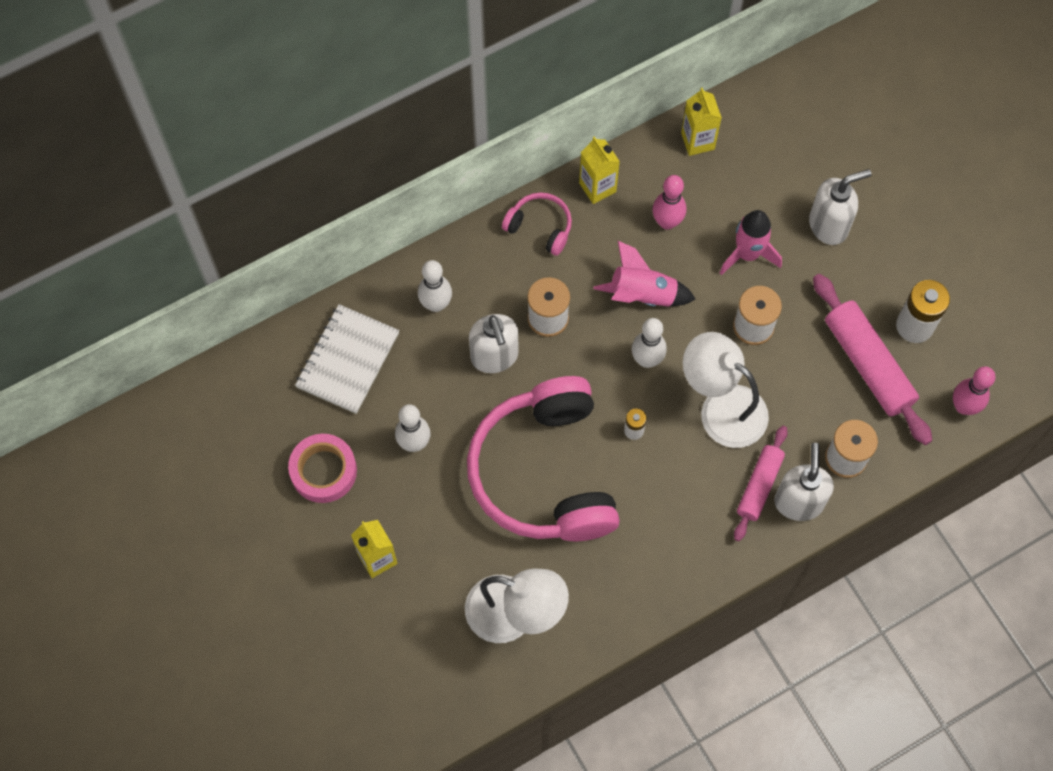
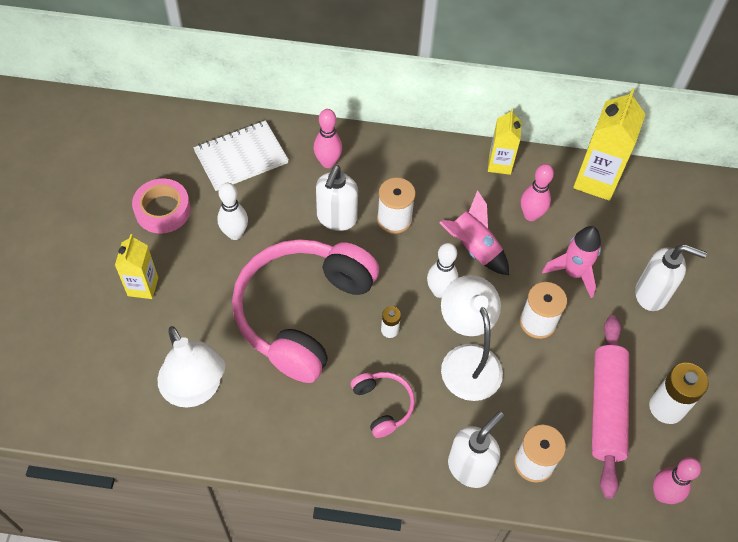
camera: 35 degrees right, 10 degrees down
(436, 304) = (328, 162): white bowling pin -> pink bowling pin
(540, 227) = (439, 162): pink headphones -> pink headphones (383, 405)
(697, 141) = (596, 180): yellow carton -> yellow carton, size x1.63
(759, 486) = (449, 434): pink rolling pin -> none

